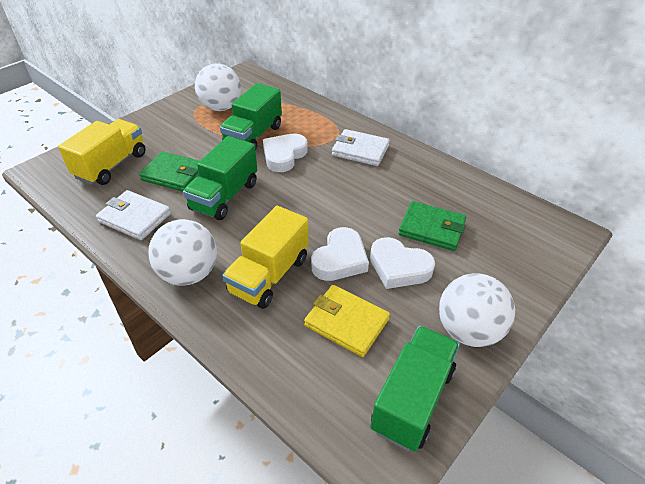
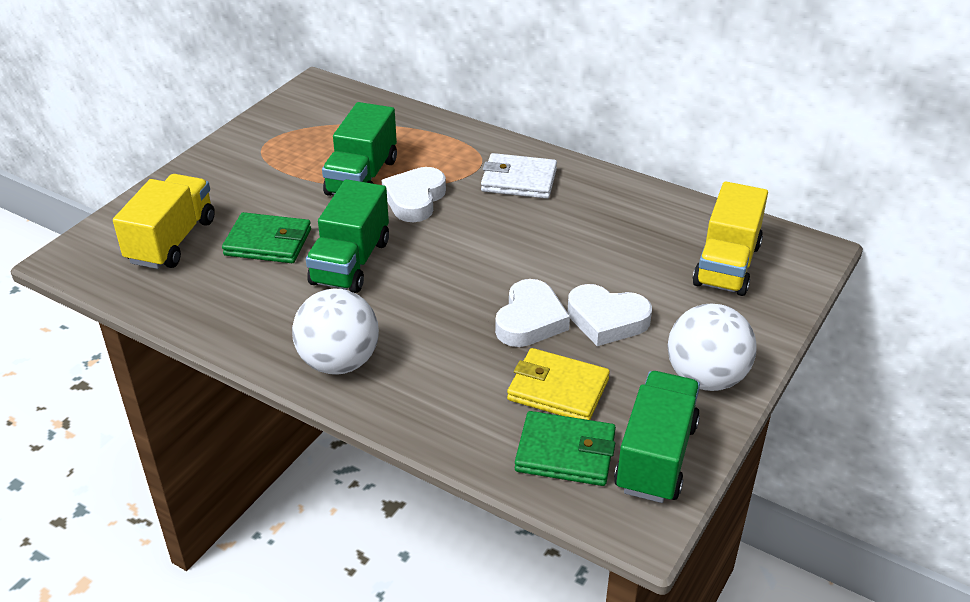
camera: 10 degrees left, 5 degrees down
(135, 218) = (236, 304): white wallet -> none
(221, 107) = (299, 142): white ball -> none
(269, 275) = (445, 350): yellow truck -> yellow truck (727, 265)
(431, 229) = (637, 269): green wallet -> green wallet (565, 453)

